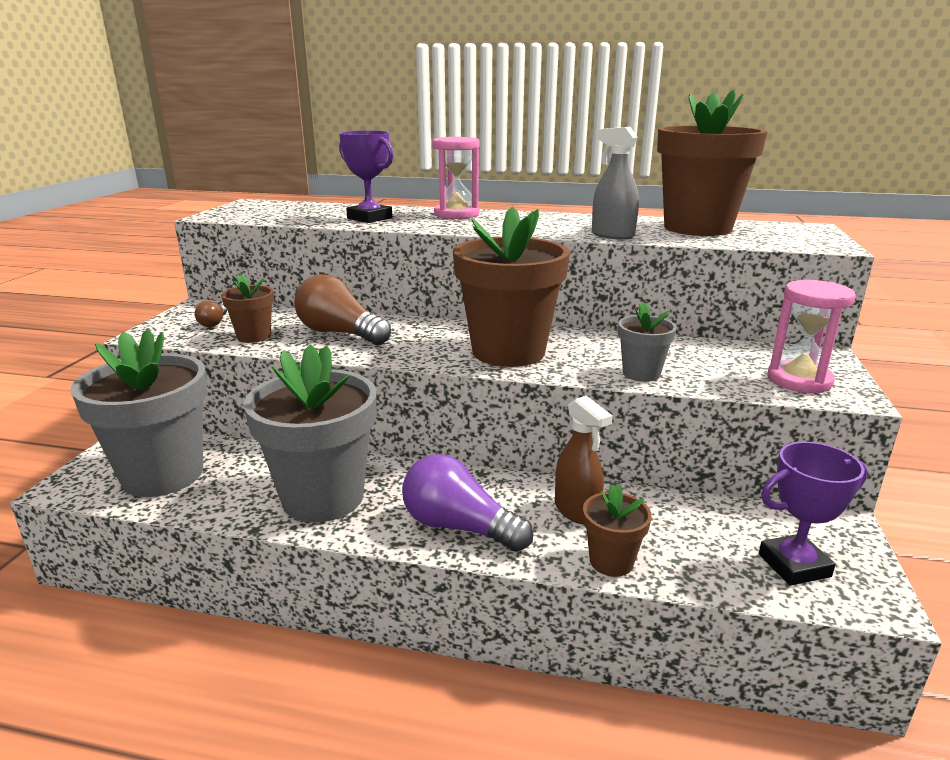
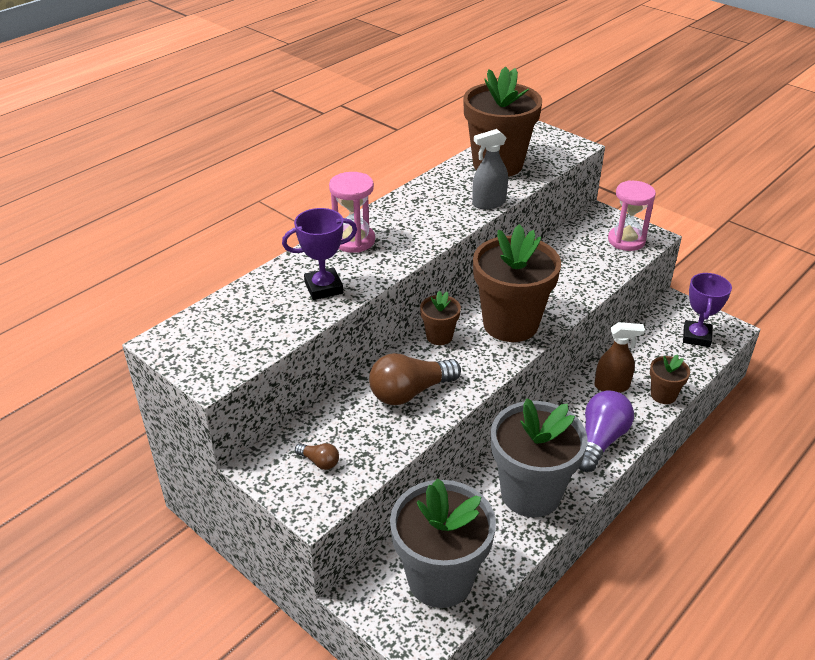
camera: 60 degrees left, 15 degrees up
(254, 336) = (377, 442): brown flower pot -> brown flower pot (439, 336)
(459, 527) = (600, 440): purple light bulb -> purple light bulb turned 150 degrees clockwise
(641, 373) = (582, 287): grey flower pot -> none

